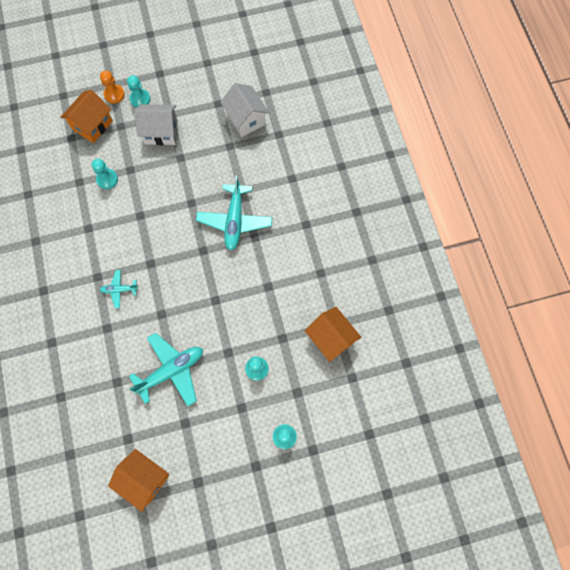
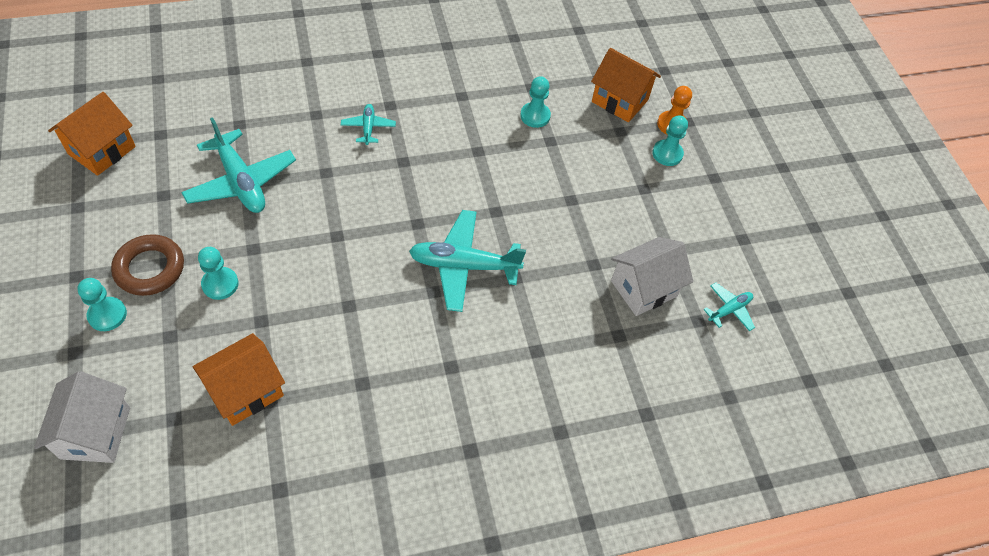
camera: 85 degrees right, 15 degrees down
(161, 132) = (613, 177): white house -> white house (95, 432)
(247, 417) = (150, 268): none -> brown ring
(257, 75) = (729, 310): none -> turquoise plane

